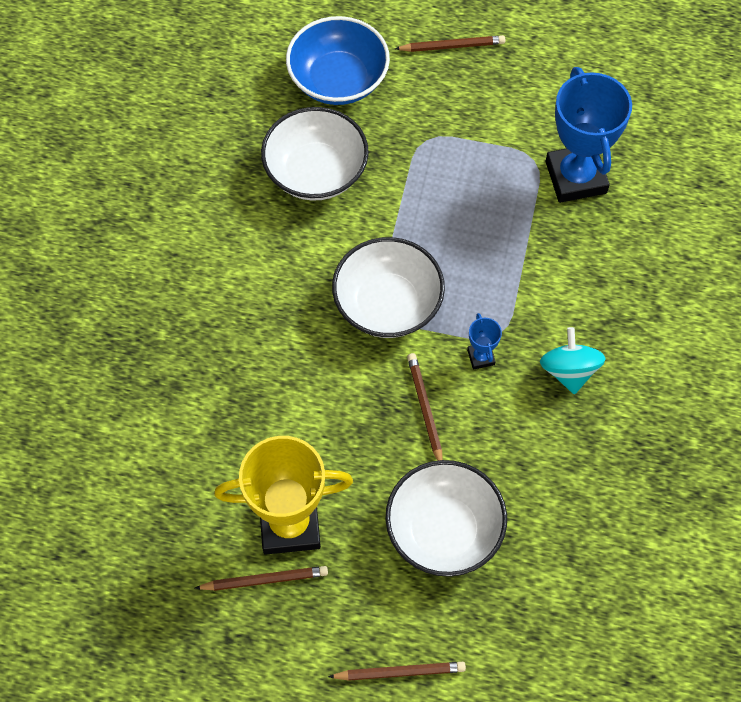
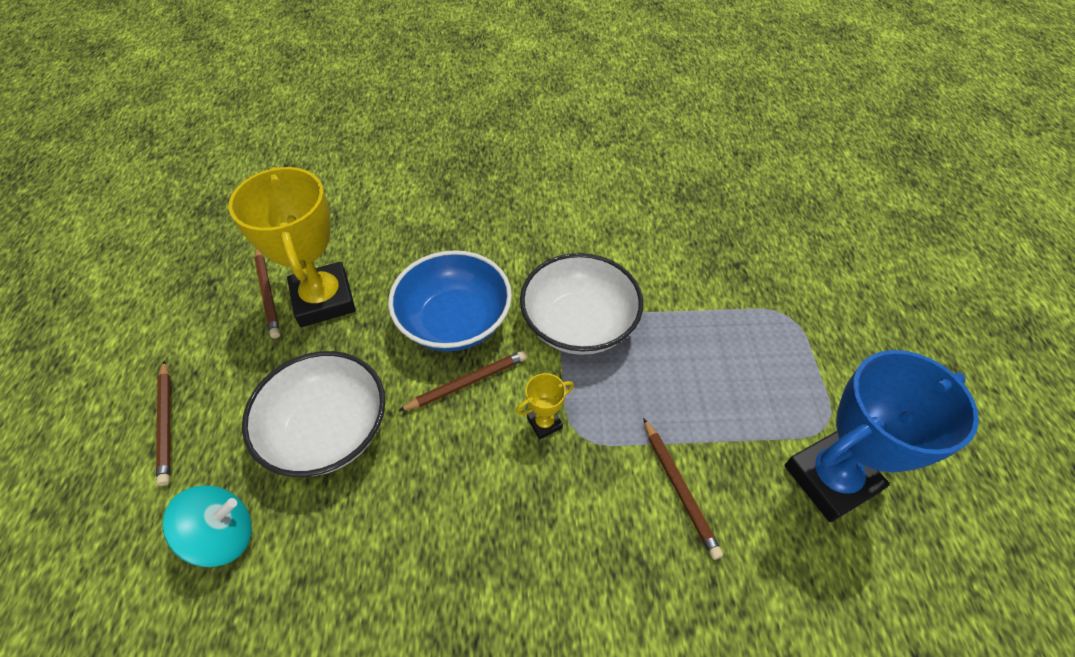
camera: 75 degrees right, 10 degrees down
(316, 172) = (699, 237): white bowl -> none
(338, 80) = (810, 231): blue bowl -> blue bowl (454, 321)
(452, 46) = (919, 313): brown pencil -> brown pencil (679, 488)
(481, 357) = (544, 423): blue trophy -> yellow trophy
(569, 371) = (555, 526): turquoise spinning top -> turquoise spinning top (223, 535)

